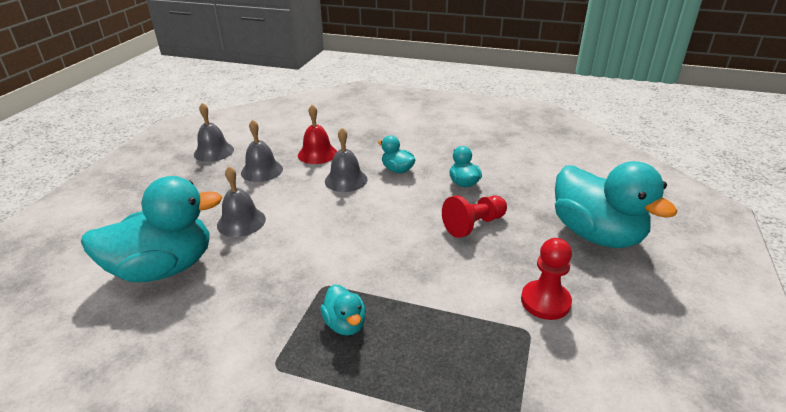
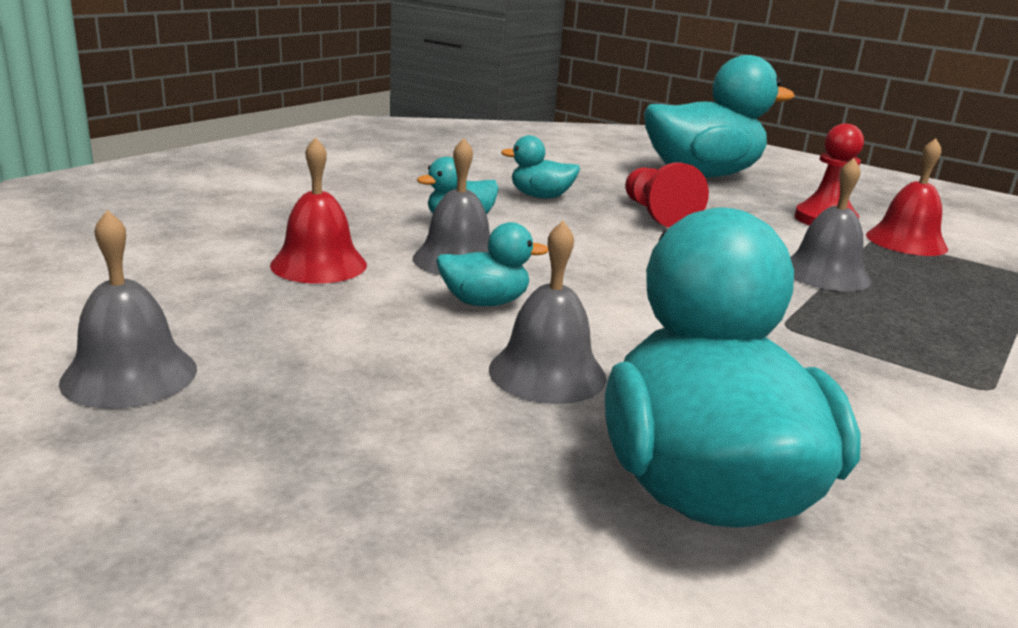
camera: 75 degrees left, 10 degrees down
(262, 171) = (329, 326): grey bell -> grey bell (825, 273)
(345, 324) = (881, 325): turquoise duck -> turquoise duck (484, 302)
(535, 348) = (906, 241): none -> red bell

